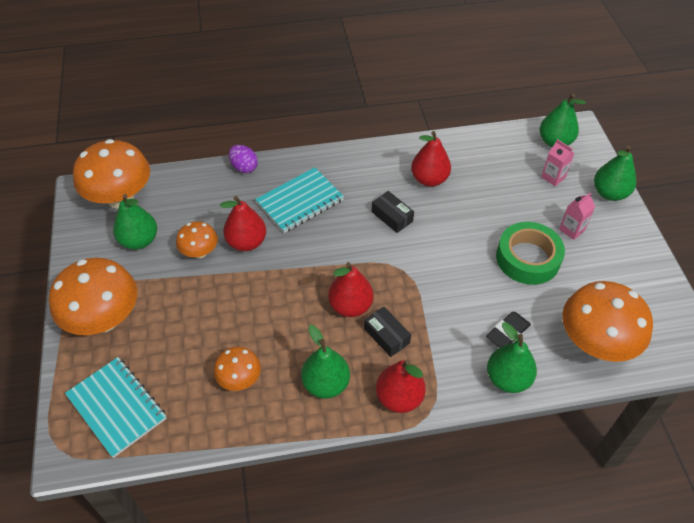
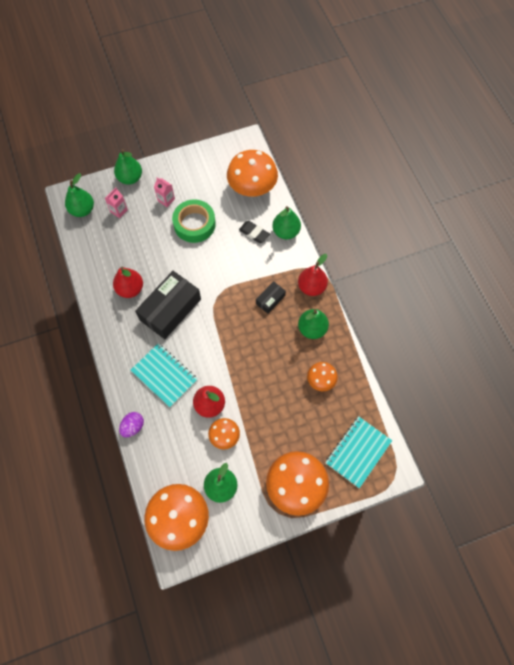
camera: 100 degrees left, 15 degrees up
(350, 306) = (252, 324): red pear -> none
(392, 216) = (170, 309): black box -> black box, size x2.06

